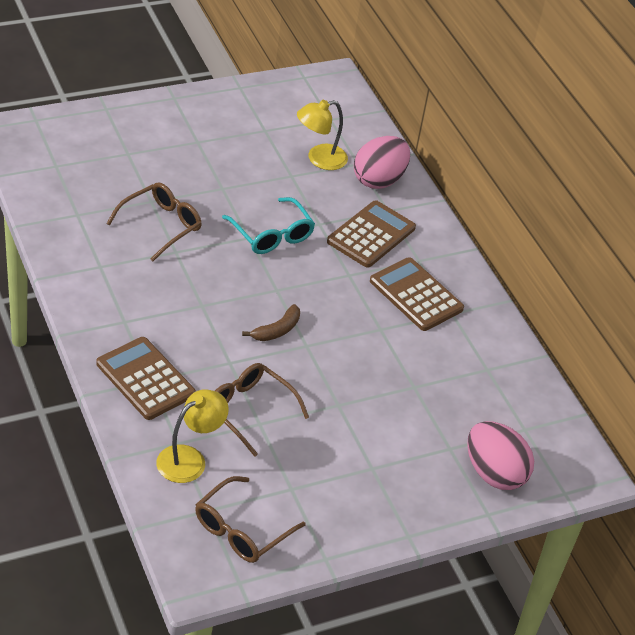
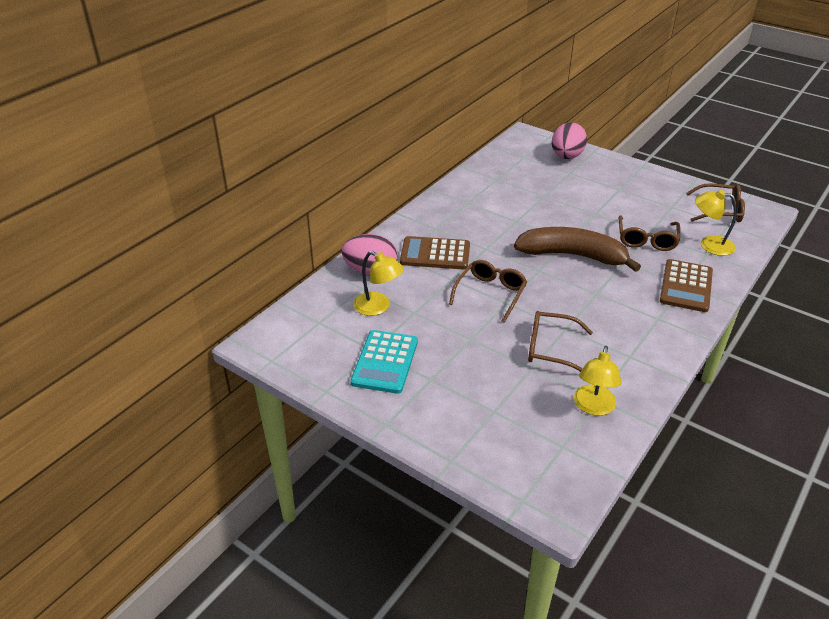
camera: 115 degrees left, 5 degrees down
(72, 205) = (593, 407): none -> yellow lamp
(242, 129) = (385, 362): none -> turquoise calculator
(272, 235) = (490, 294): turquoise glasses -> brown glasses
(276, 330) = (573, 256): brown banana -> brown banana, size x2.30
(416, 295) = (469, 219): brown calculator -> none

